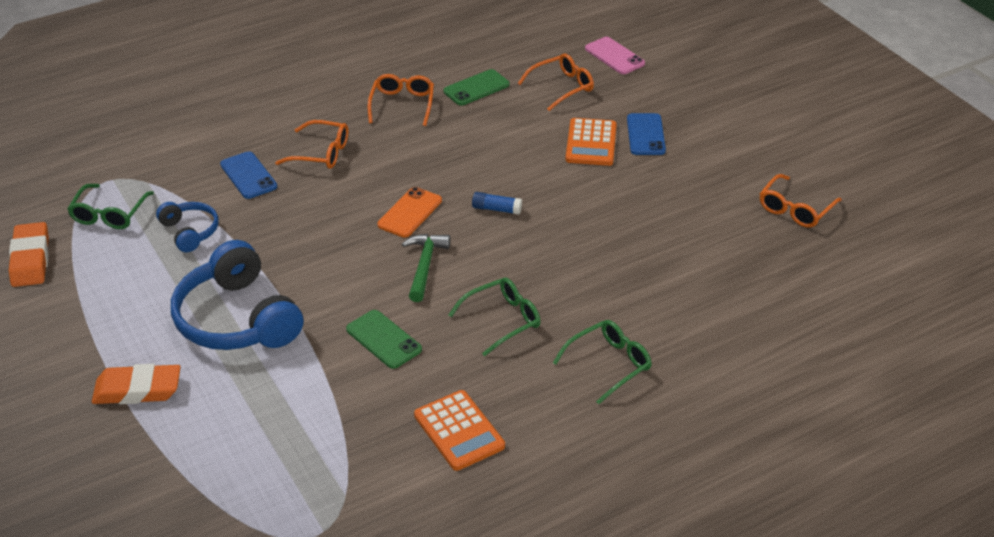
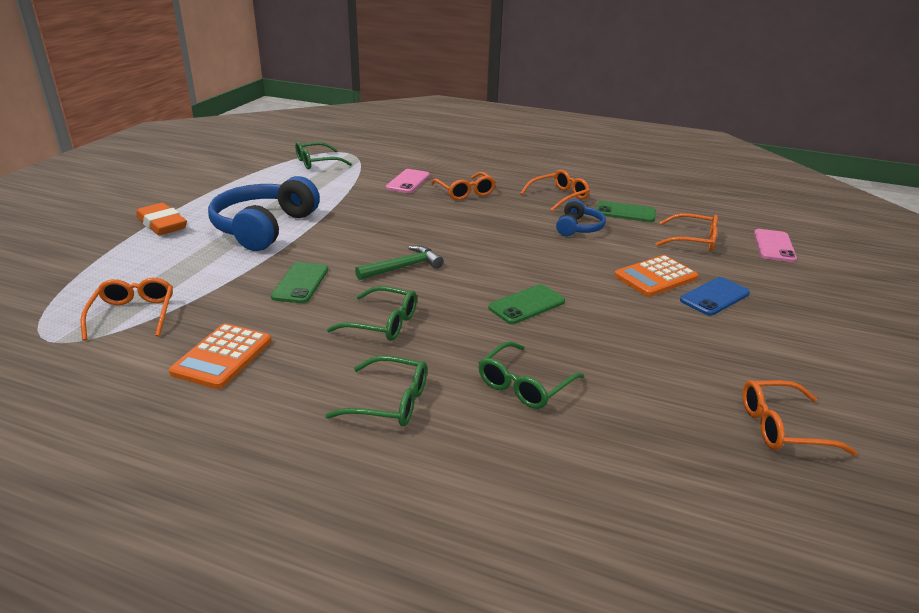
camera: 50 degrees right, 10 degrees down
(30, 259) = (252, 160): orange eraser -> none
(190, 232) = (331, 186): blue headphones -> blue headphones (578, 228)
(248, 176) = (408, 181): blue phone -> pink phone
(327, 466) = (133, 315): none -> orange glasses
(410, 213) = (453, 240): orange phone -> none
(496, 209) = (509, 270): blue glue stick -> none
(558, 231) = (526, 305): none -> green phone
(653, 289) = (525, 385): none -> green glasses

